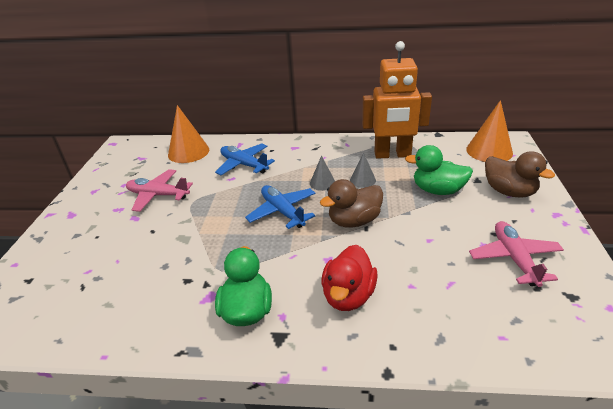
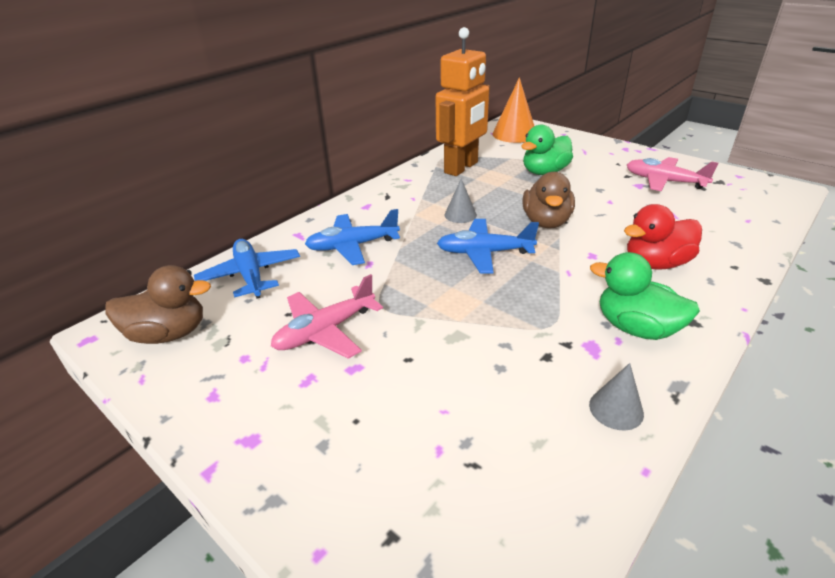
camera: 55 degrees left, 0 degrees up
(188, 152) = (250, 275): orange cone -> blue plane
(348, 296) = (656, 263): red duck -> red duck turned 105 degrees clockwise
(362, 180) = (484, 195): grey cone -> grey cone (616, 409)
(509, 192) = (580, 150): brown duck -> brown duck (169, 334)

